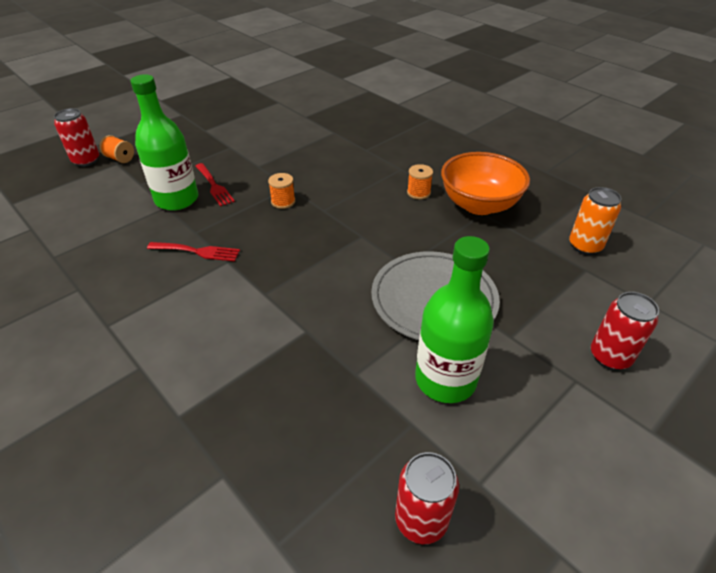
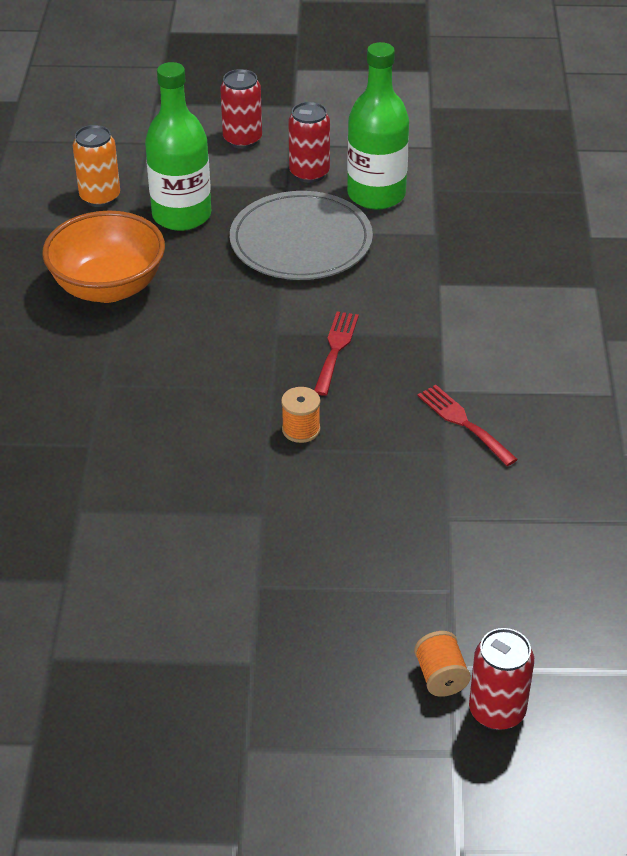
camera: 135 degrees left, 0 degrees up
(177, 199) = (424, 521): green bottle -> green bottle (181, 215)
(214, 186) = (356, 513): red fork -> red fork (335, 349)
(418, 192) = (140, 340): orange spool -> none
(421, 519) = (487, 155): red can -> red can (309, 173)

